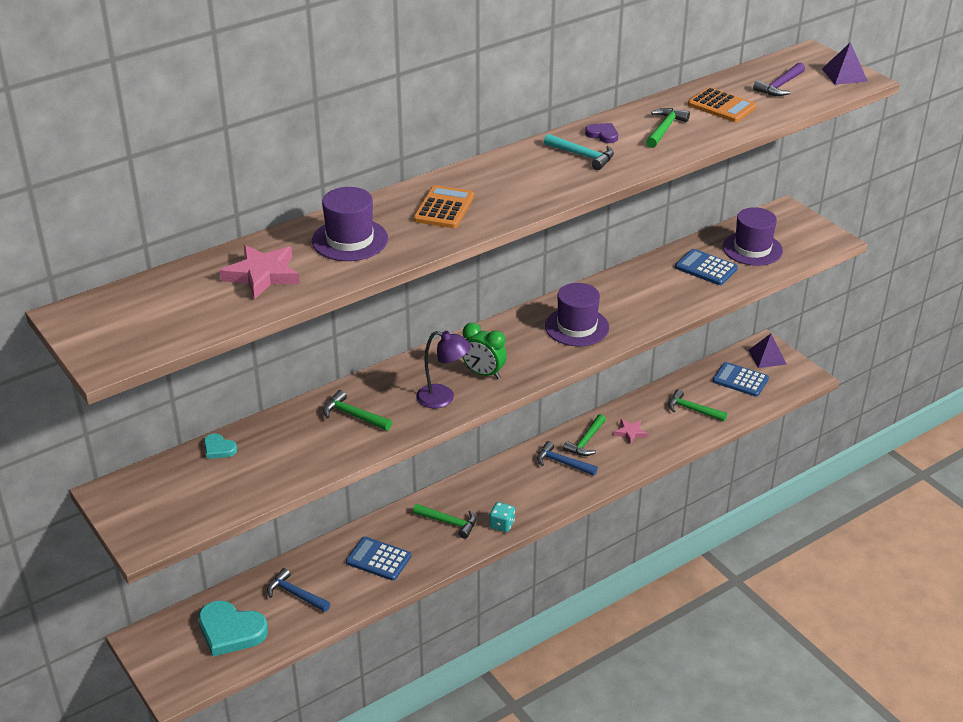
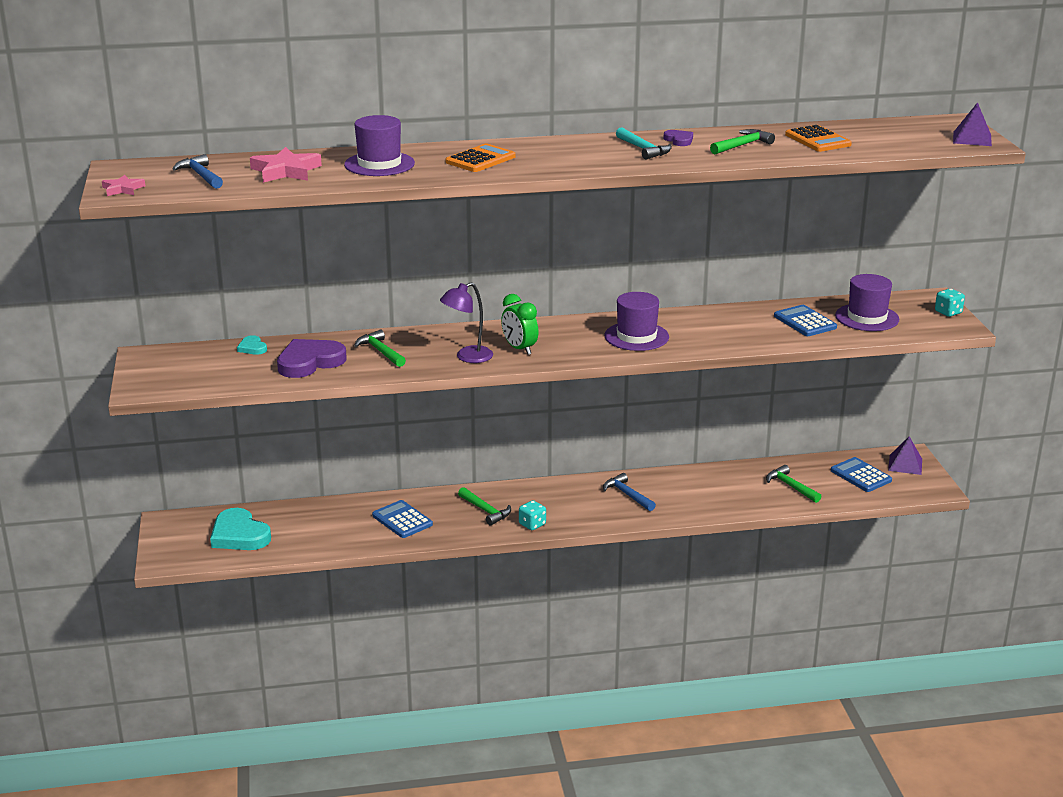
camera: 25 degrees right, 10 degrees down
(293, 451) = (309, 362): none -> purple heart
(295, 594) = (312, 525): blue hammer -> blue hammer (200, 175)
(443, 398) = (467, 357): purple lamp -> purple lamp turned 105 degrees clockwise
(586, 441) = (663, 485): green hammer -> none
(630, 433) = (712, 489): pink star -> pink star (123, 189)
(780, 86) = (894, 136): purple hammer -> none
(811, 225) = (948, 312): none -> turquoise dice

